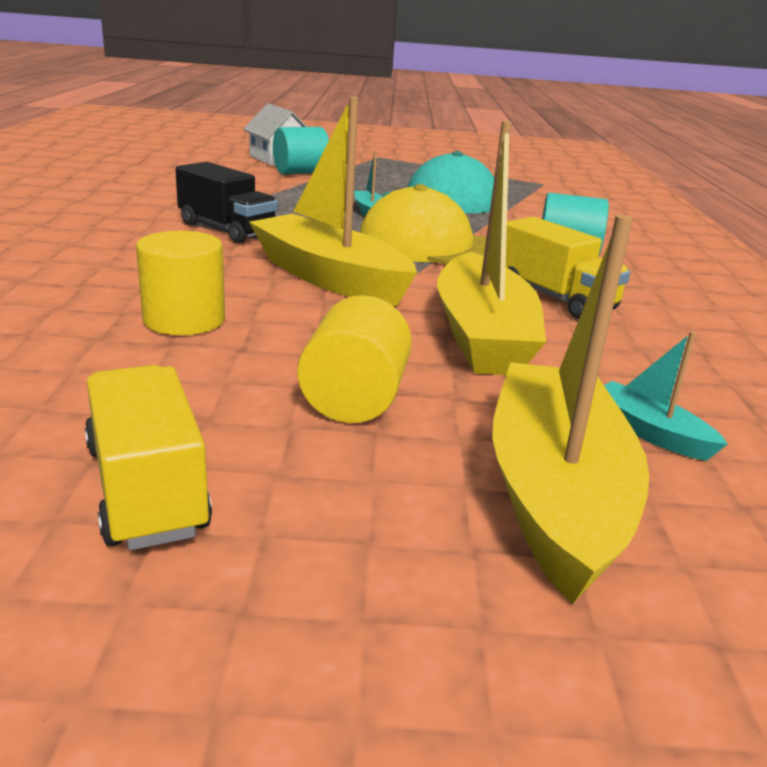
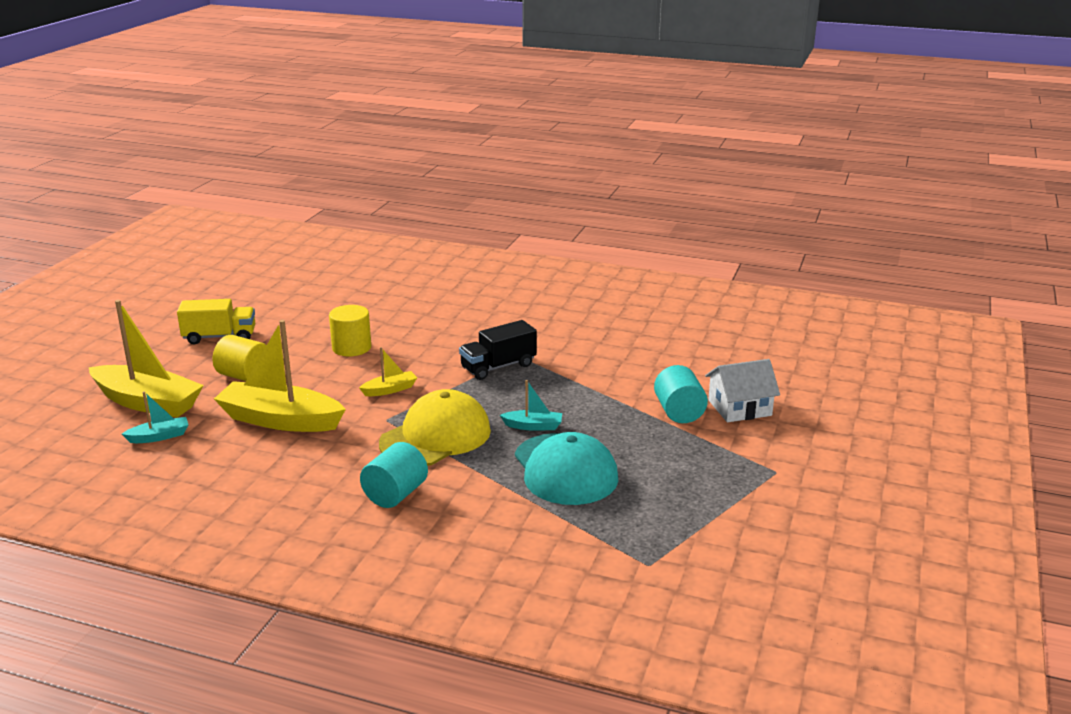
camera: 110 degrees right, 0 degrees up
(329, 278) = (390, 390): yellow boat -> yellow boat, size x0.46
(555, 298) = (314, 460): yellow truck -> none

